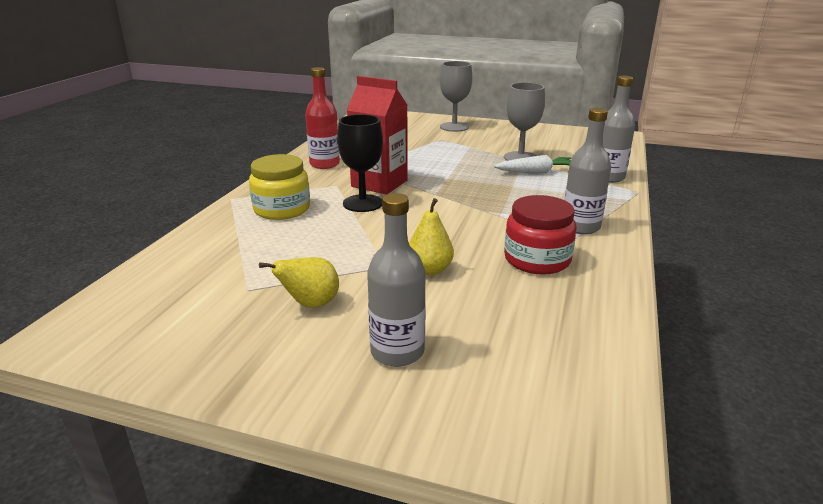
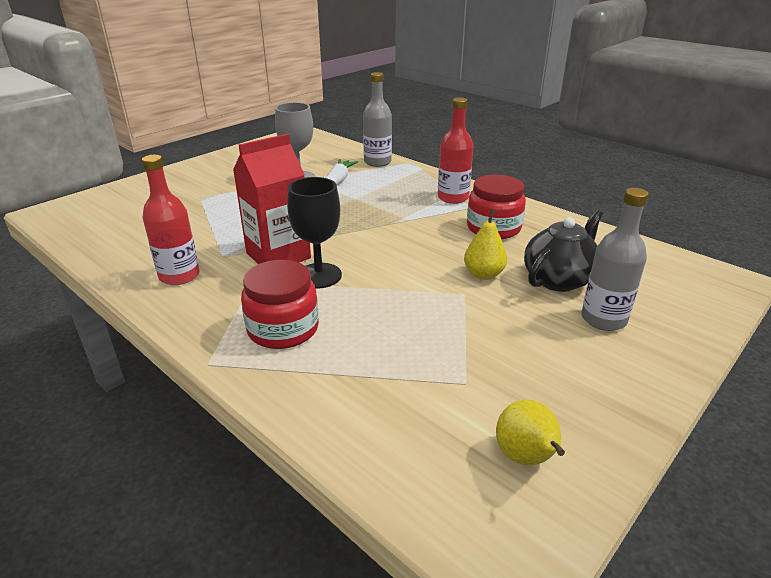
camera: 65 degrees left, 5 degrees up
(282, 209) = (283, 329): yellow jar -> red jar
(310, 304) = (513, 348): yellow pear -> yellow pear (526, 458)
(454, 127) = (176, 182): grey goblet -> none
(460, 314) = (559, 279): none -> black teapot
(580, 227) = (453, 198): grey bottle -> red bottle

